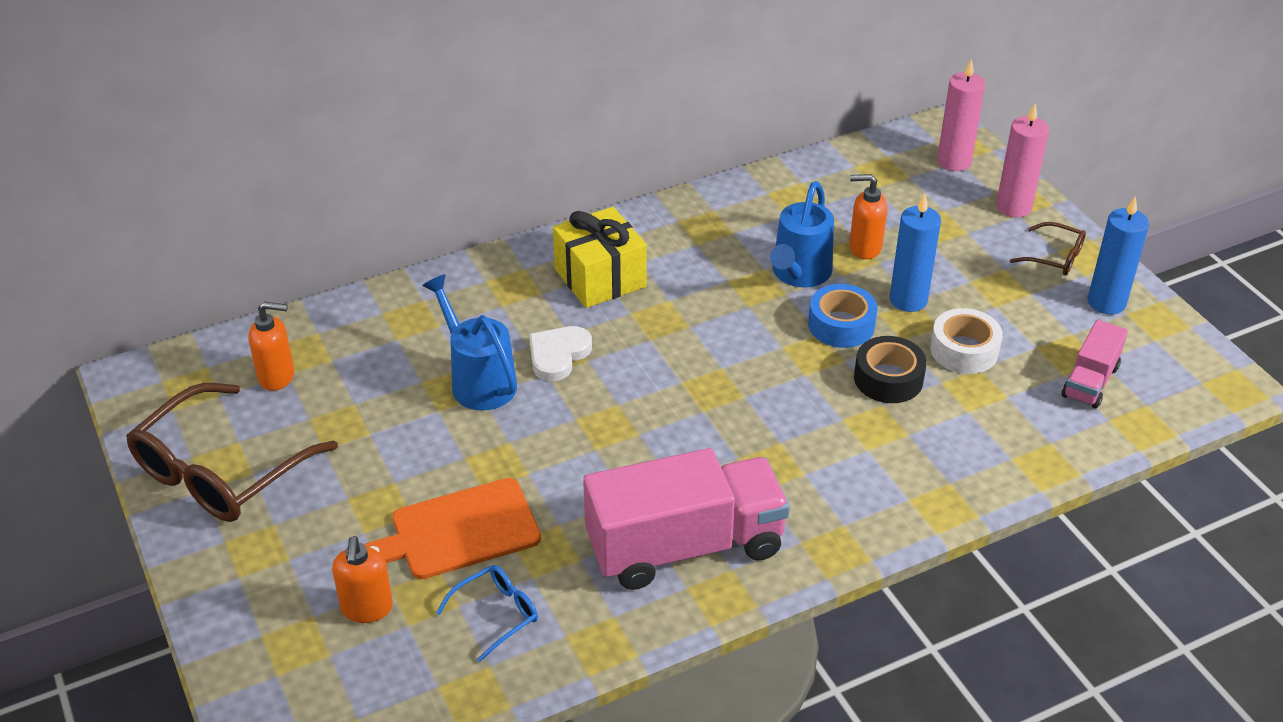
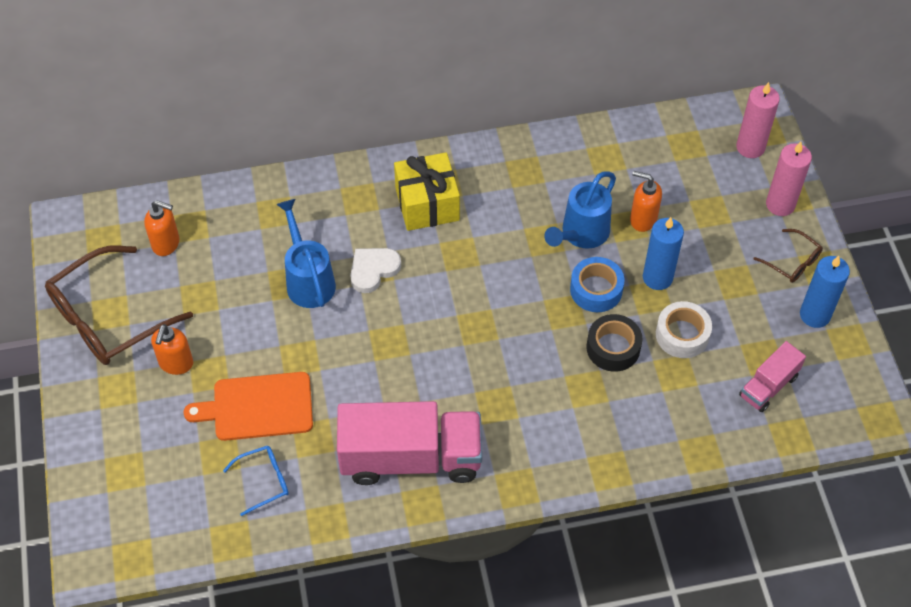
camera: 15 degrees right, 15 degrees up
(367, 609) = (178, 455): orange soap dispenser -> orange soap dispenser (176, 364)

